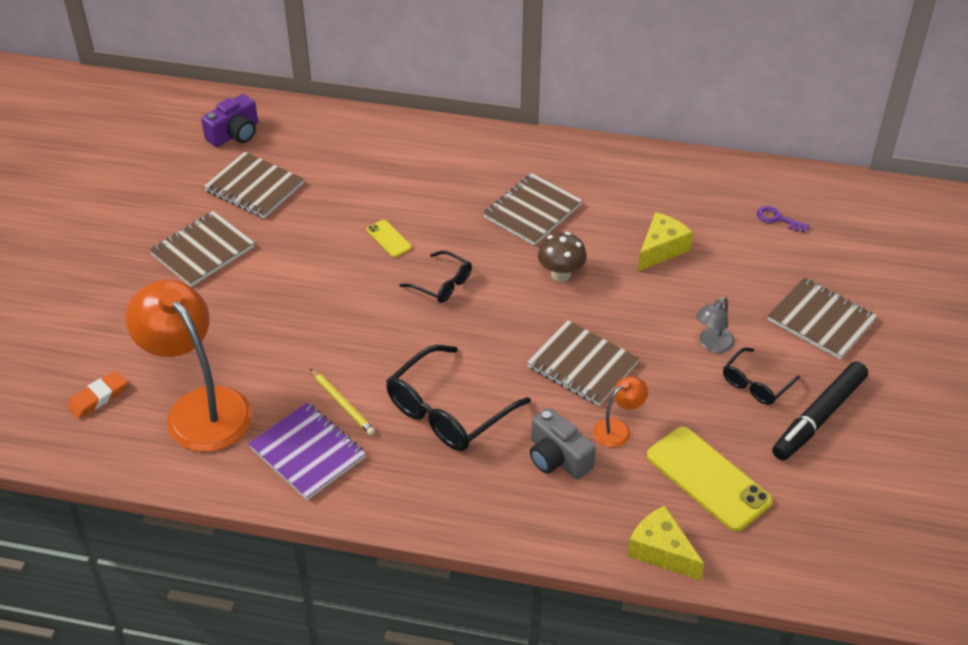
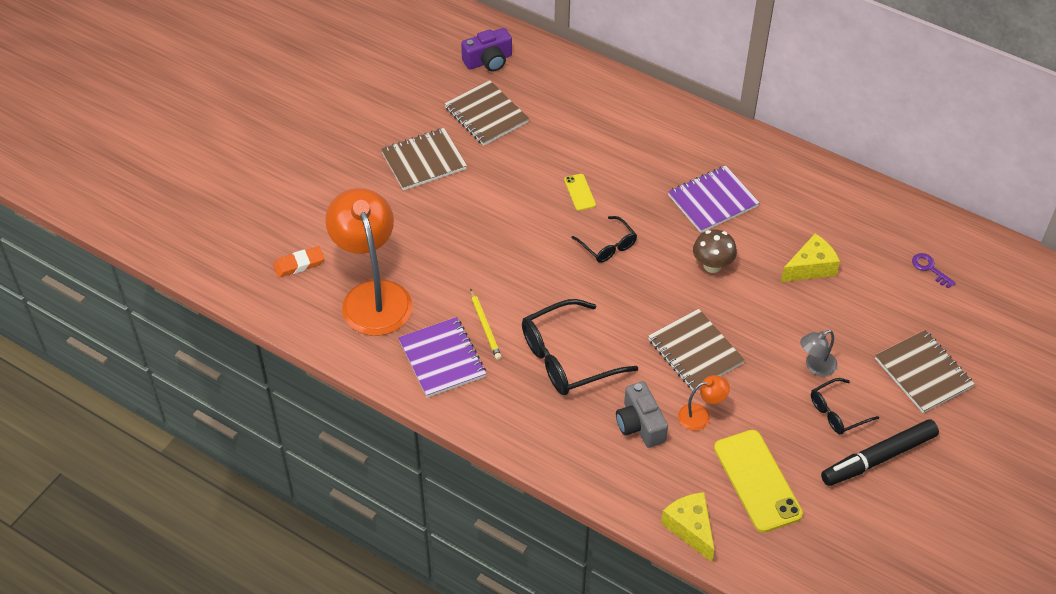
camera: 20 degrees right, 5 degrees up
(532, 211) = (712, 201): brown notebook -> purple notebook

